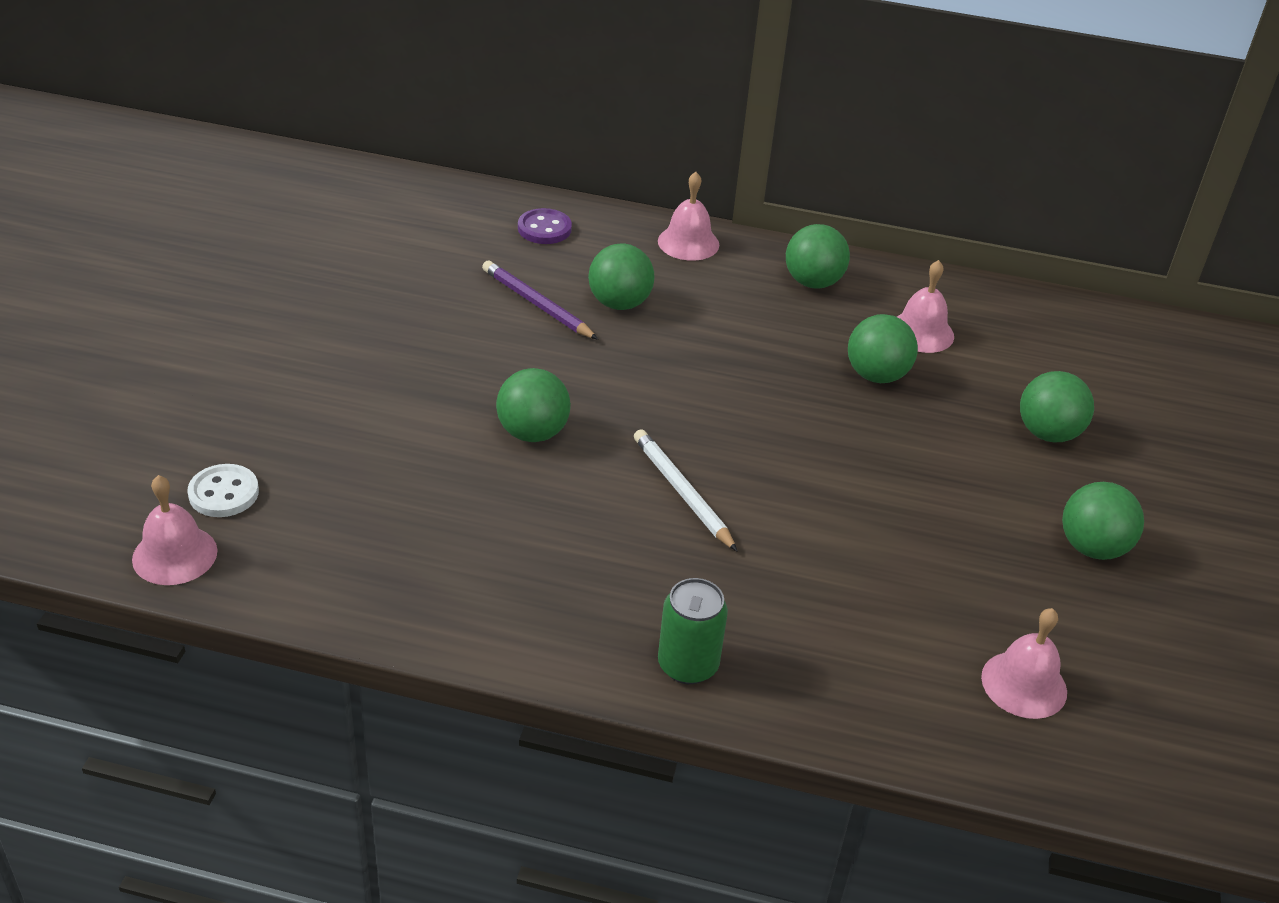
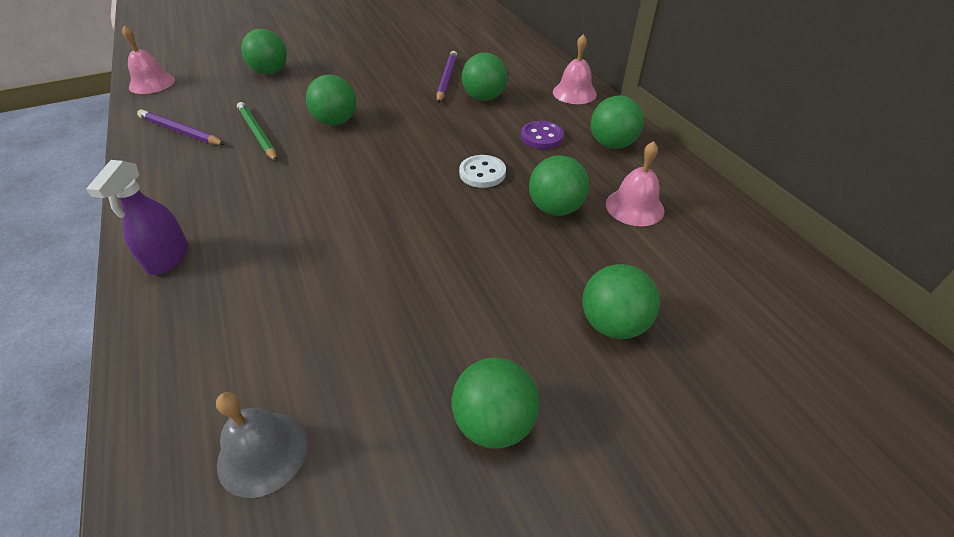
camera: 55 degrees right, 5 degrees up
(224, 493) = (205, 75): white button -> white button (482, 173)
(306, 430) = (270, 72): none -> green ball
(385, 571) = (180, 131): none -> purple pencil
(482, 506) = (257, 134): none -> green pencil
(544, 229) = (513, 55): purple button -> purple button (542, 137)
(682, 492) = (336, 186): white pencil -> none
(688, 665) = (168, 258): green can -> purple spray bottle
(1024, 684) = (262, 453): pink bell -> grey bell

